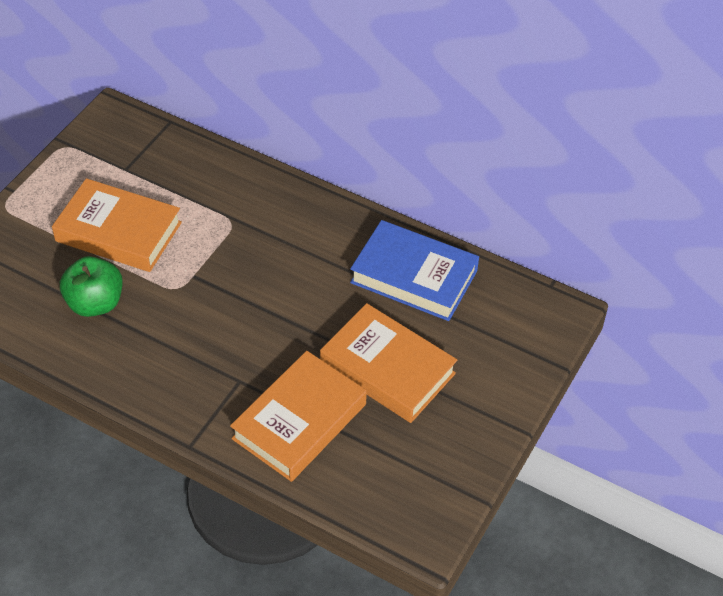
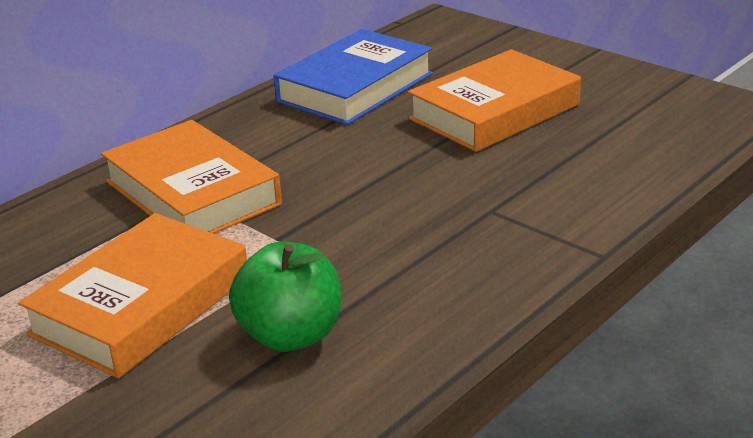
camera: 75 degrees left, 20 degrees down
(299, 421) = (568, 171): orange book -> orange book (192, 193)

